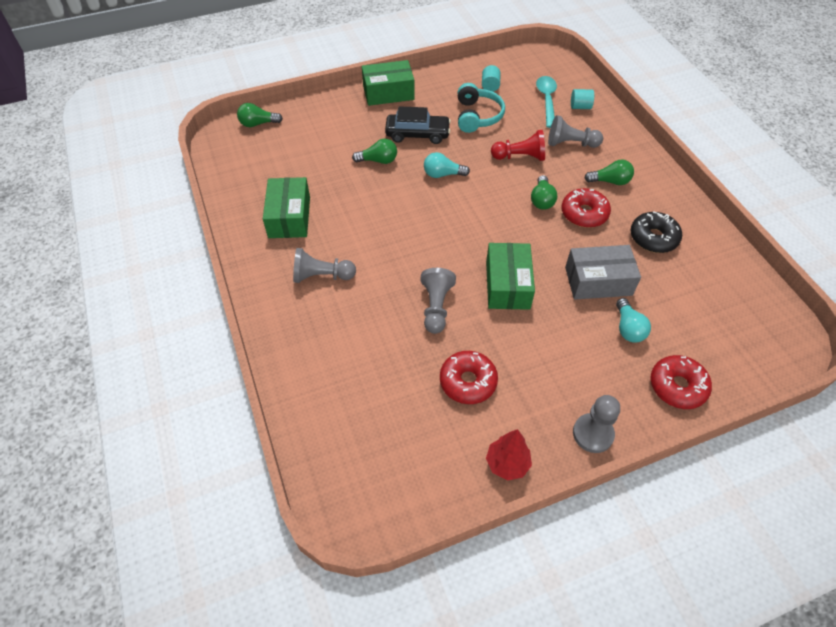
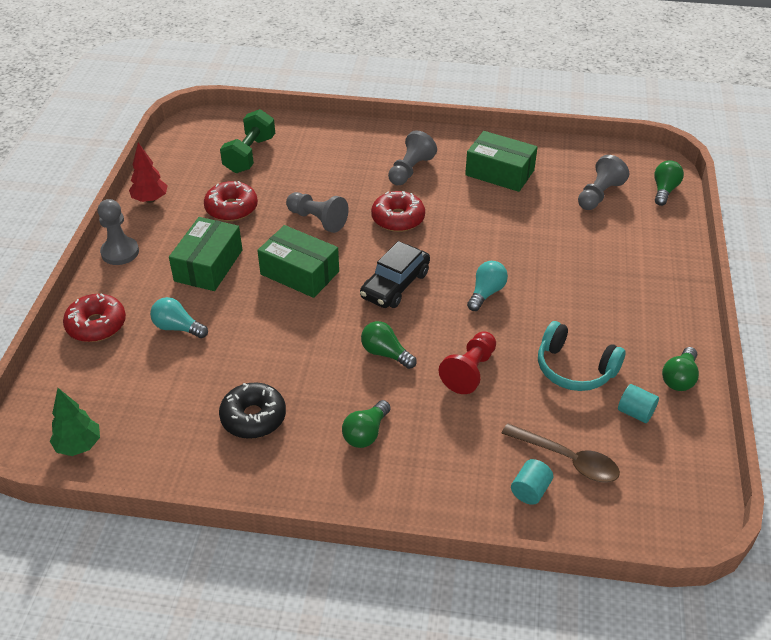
camera: 120 degrees right, 10 degrees down
(376, 419) = (250, 155): none -> green dumbbell
(378, 160) = (543, 254): green light bulb -> green light bulb (679, 378)
(388, 92) = (672, 307): green box -> green box (208, 265)
(417, 134) = (571, 300): black car -> black car (395, 285)
(547, 100) = (567, 459): turquoise spoon -> brown spoon
(571, 143) = (460, 434): grey pawn -> grey pawn (599, 195)
(584, 213) = (337, 378): red donut -> red donut (398, 218)
(598, 281) = (245, 337): grey box -> none
(768, 315) = (79, 446): none -> green tree

